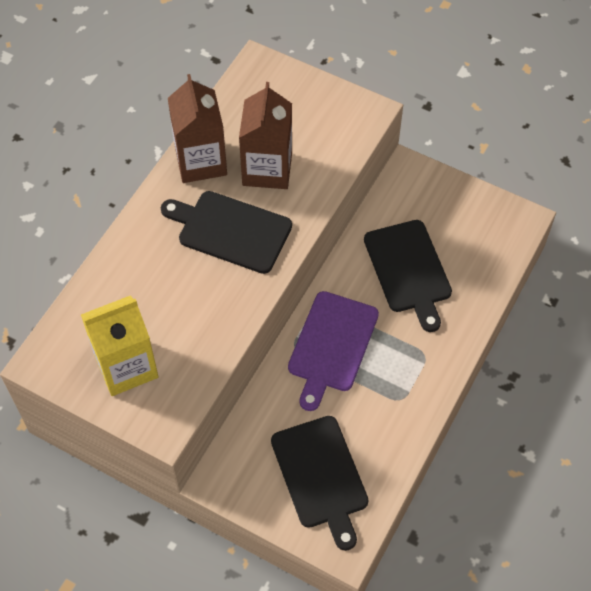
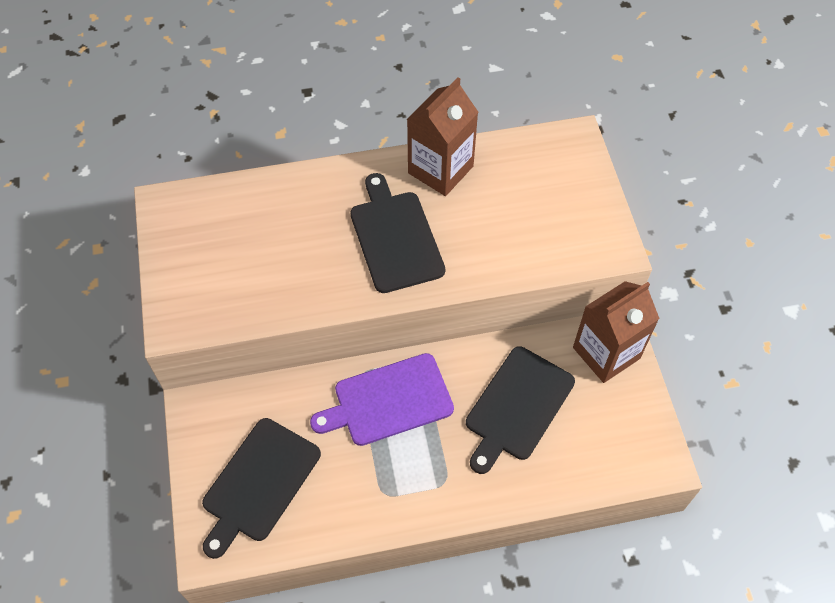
camera: 50 degrees right, 0 degrees up
(126, 366) = (207, 260): yellow carton -> none
(267, 169) = (479, 219): brown carton -> brown carton (606, 353)

